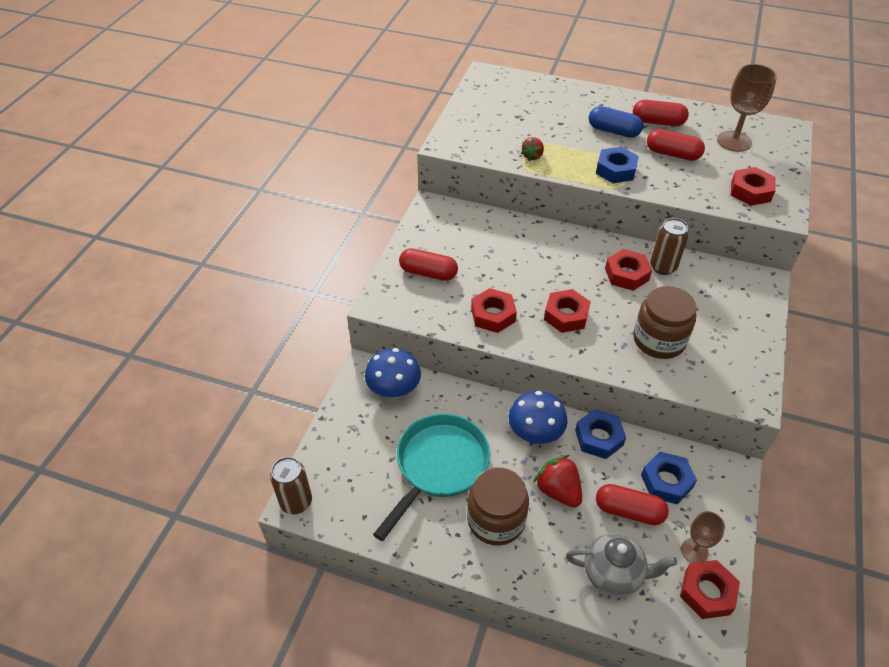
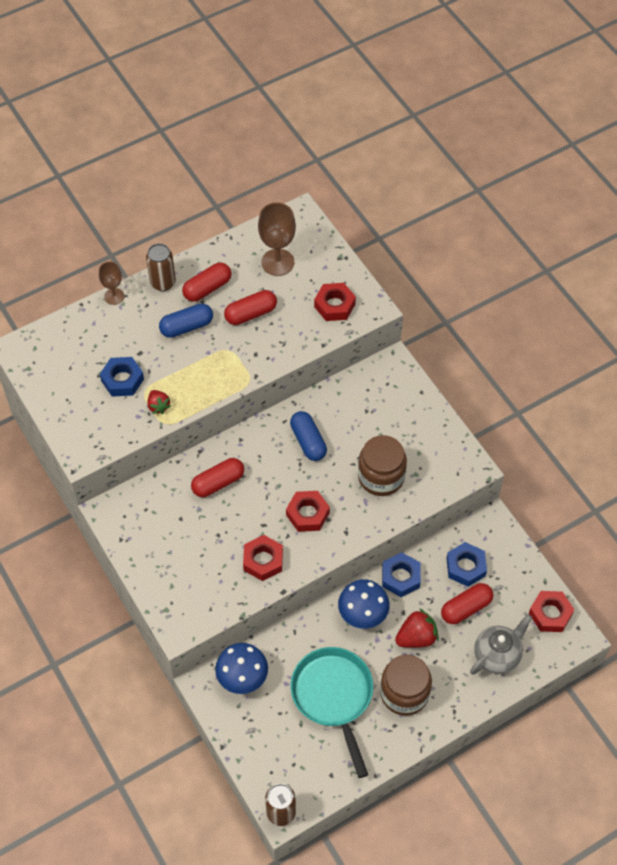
camera: 50 degrees left, 10 degrees up
(428, 273) = (180, 571): red capsule -> red capsule (218, 483)
(558, 490) = (416, 637): red strawberry -> red strawberry turned 150 degrees clockwise
(616, 170) = (230, 366): blue nut -> blue nut (122, 380)
(626, 274) = (308, 441): red nut -> blue capsule
(663, 267) = (323, 412): brown can -> brown can (163, 283)
(694, 551) = (521, 596): brown goblet -> brown goblet (114, 296)

